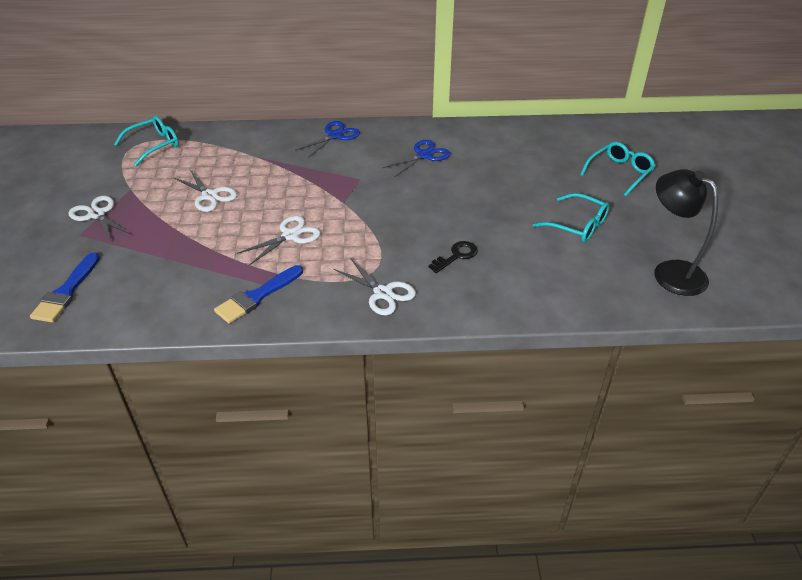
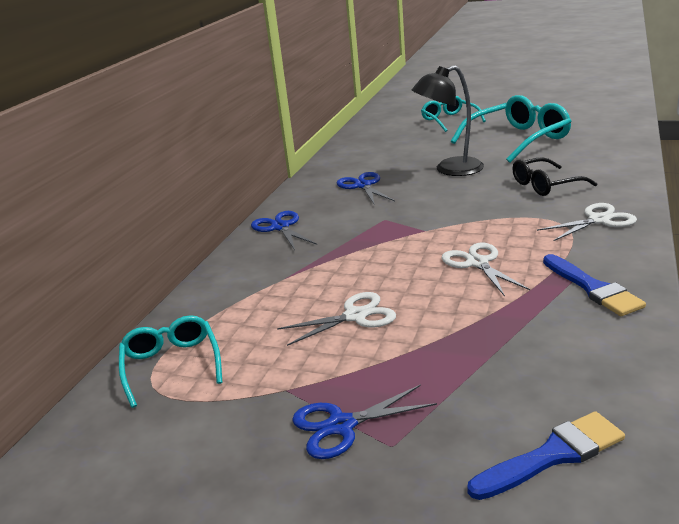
camera: 65 degrees left, 15 degrees down
(66, 292) = (553, 455): blue brush -> blue brush turned 60 degrees counterclockwise
(97, 214) = (341, 425): white scissors -> blue scissors
(456, 256) = (546, 185): black key -> black glasses
(577, 225) = (517, 140): turquoise glasses -> turquoise glasses, size x1.63
(670, 272) = (590, 120): black lamp -> black lamp (450, 169)

